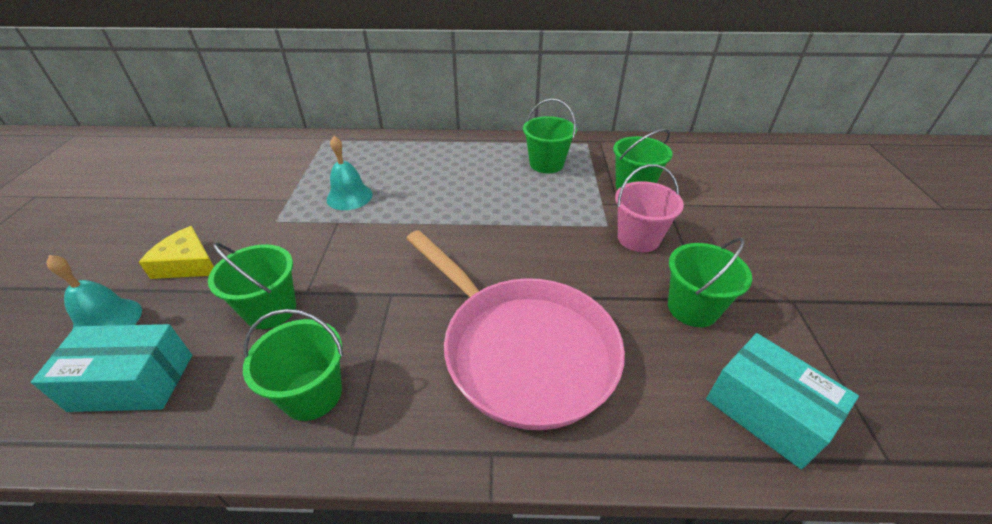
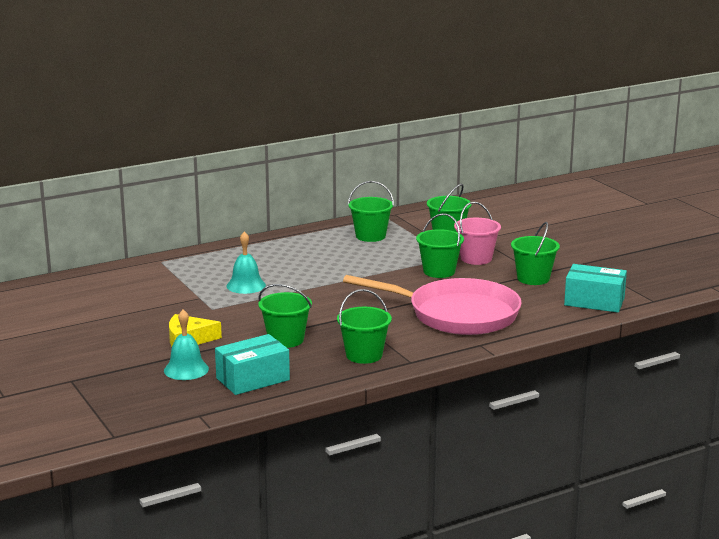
camera: 30 degrees left, 20 degrees down
(572, 246) = (439, 271): none -> green bucket

